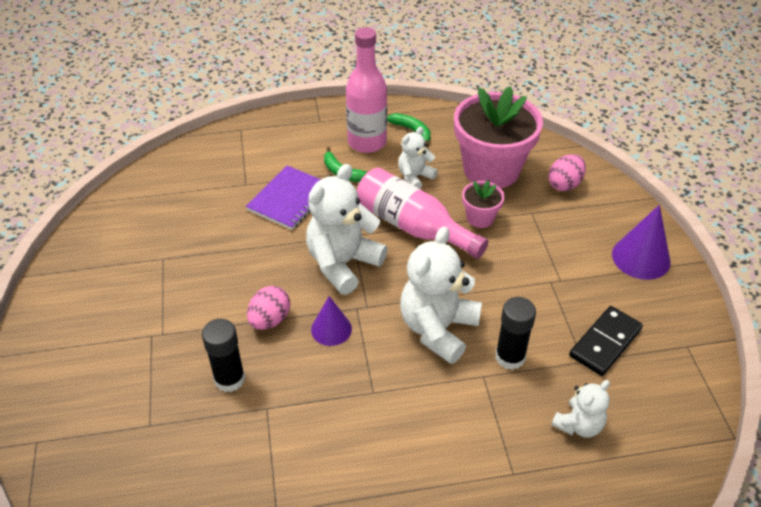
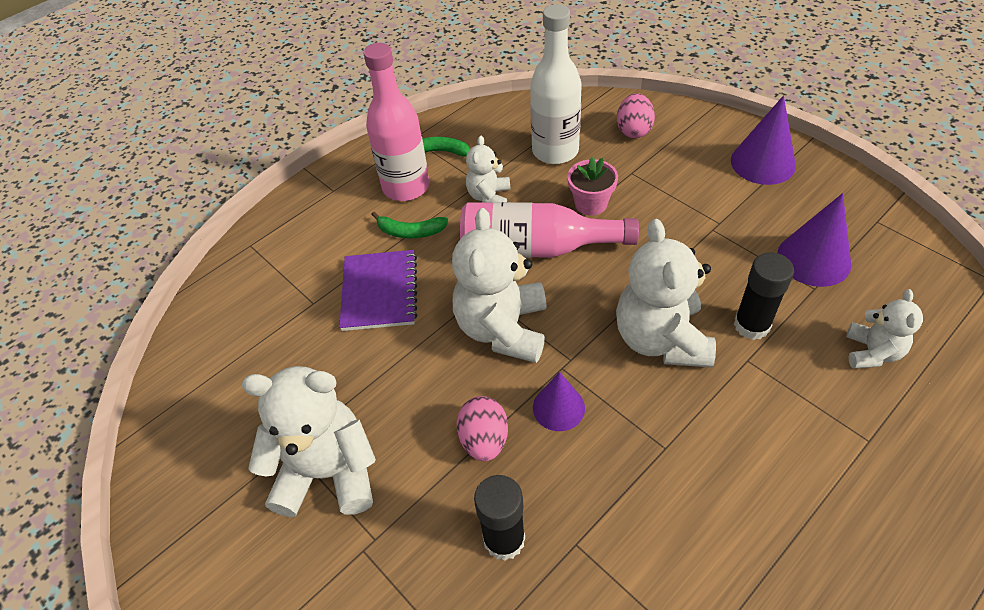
camera: 30 degrees left, 5 degrees up
(169, 284) = (328, 472): none -> white teddy bear
(491, 170) = (555, 151): pink flower pot -> white bottle
(605, 342) = (813, 259): black domino -> purple cone

